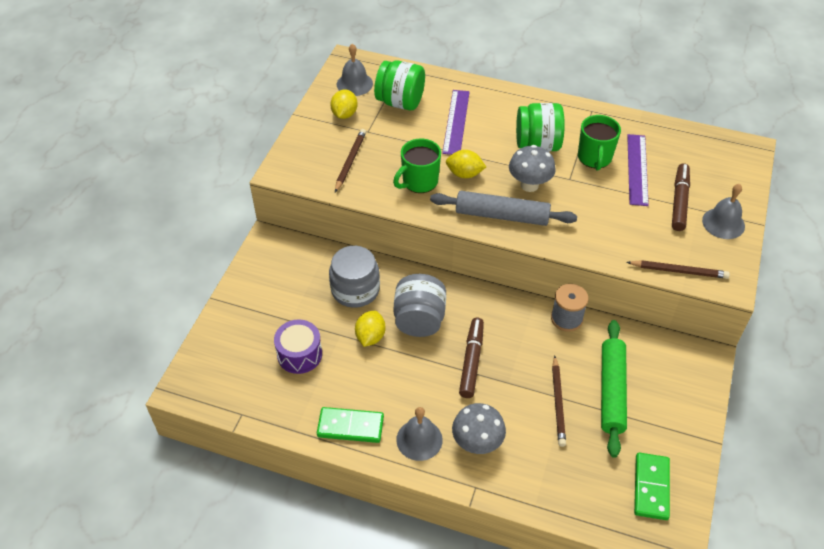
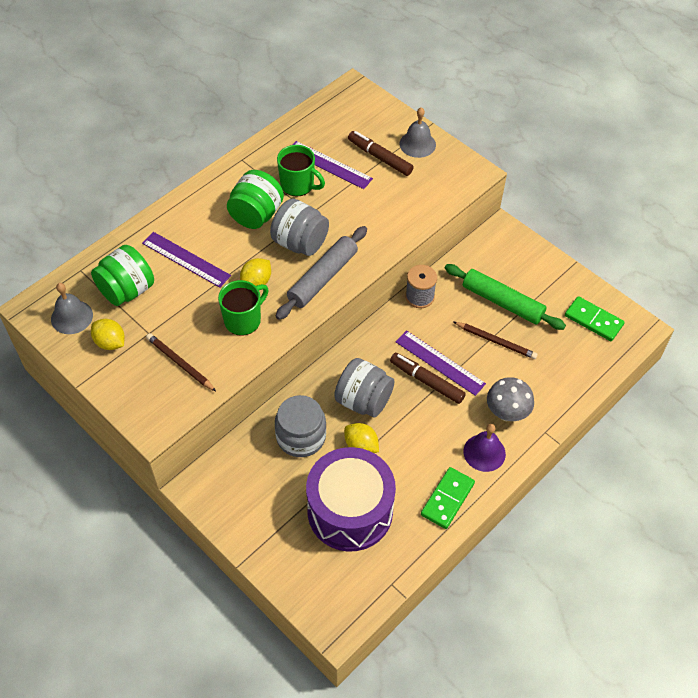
camera: 65 degrees left, 5 degrees up
(299, 354) = (350, 511): purple drum -> purple drum, size x1.88
(419, 182) = (243, 320): green mug -> green mug turned 120 degrees counterclockwise
(419, 439) = (484, 452): grey bell -> purple bell
(500, 364) = (439, 363): none -> purple ruler
(529, 185) = (300, 243): grey mushroom -> grey jar
(679, 271) = (448, 194): brown pencil -> none

